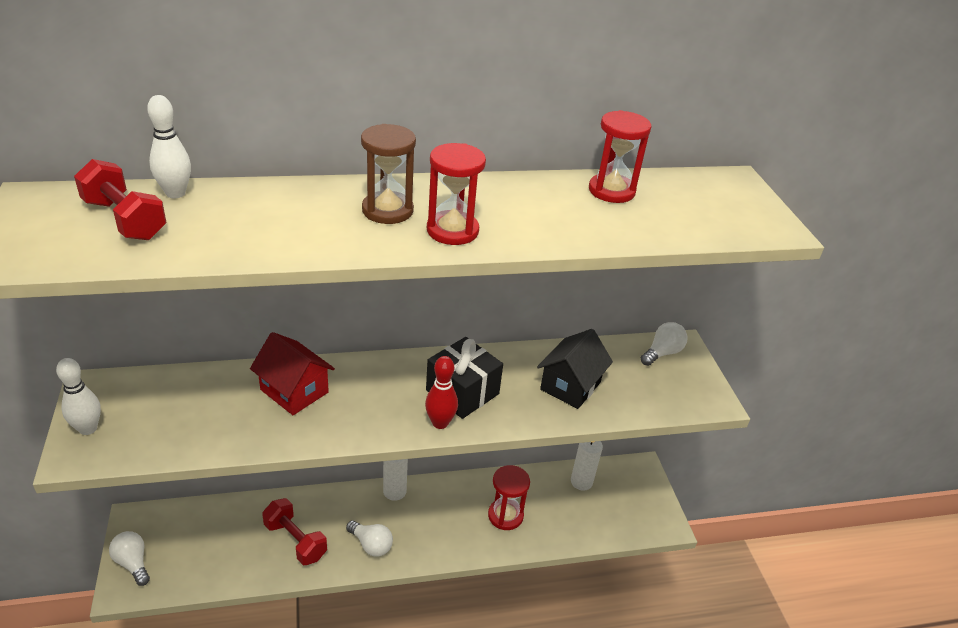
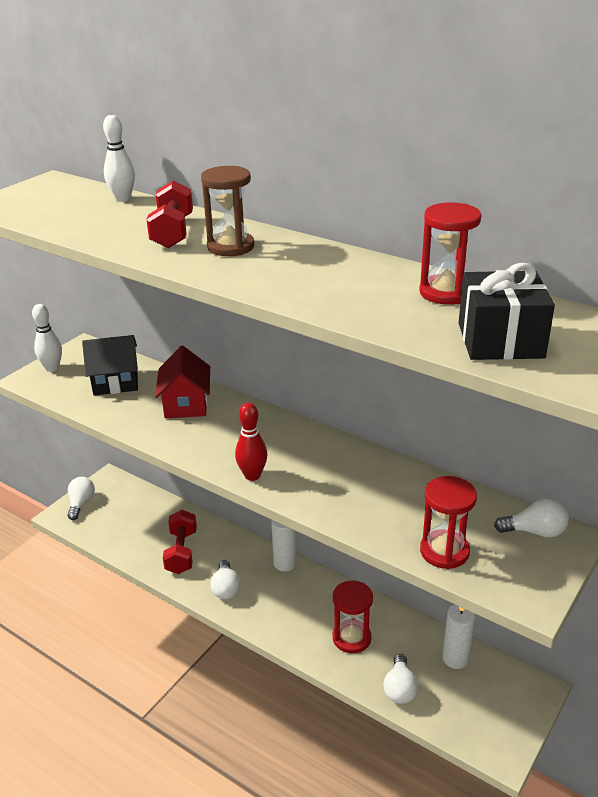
camera: 50 degrees right, 5 degrees down
(124, 220) = (72, 204): red dumbbell -> red dumbbell (172, 232)
(452, 231) = (251, 273): red hourglass -> red hourglass (444, 551)
(462, 392) = (299, 464): black gift -> black gift (500, 340)
(570, 386) = (398, 508): black house -> black house (115, 382)
(572, 528) = (399, 689): none -> white light bulb

